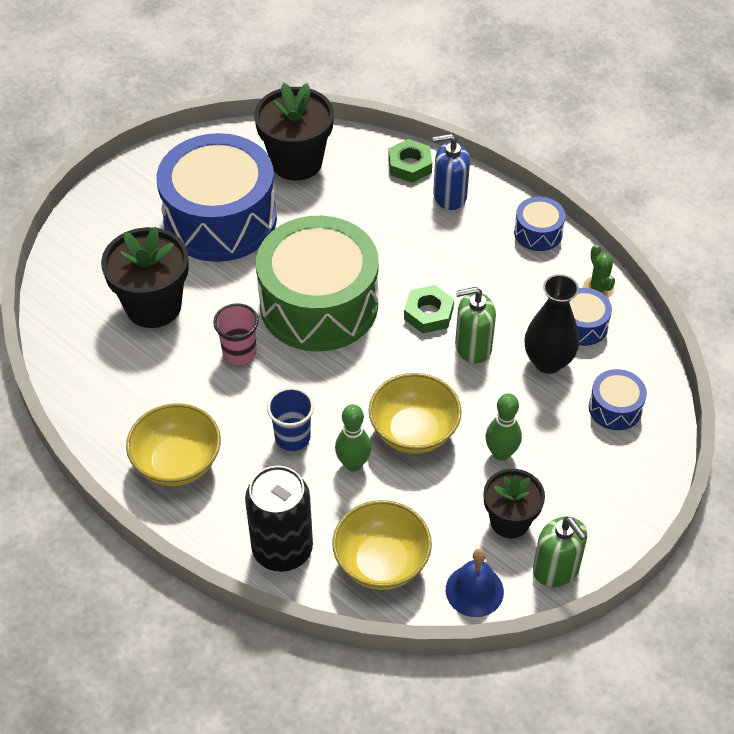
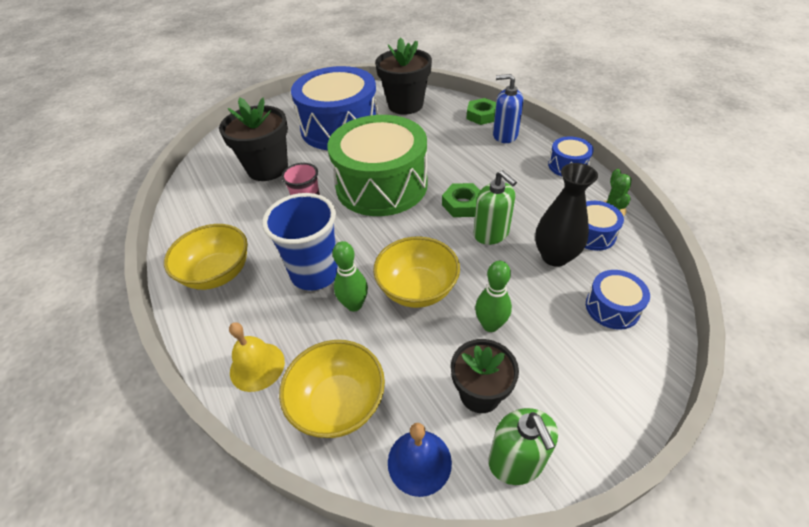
camera: 20 degrees right, 5 degrees down
(282, 549) = (257, 366): black can -> yellow bell
(292, 437) = (315, 273): blue cup -> blue cup, size x1.64
(473, 347) = (491, 233): green soap dispenser -> green soap dispenser turned 135 degrees counterclockwise

